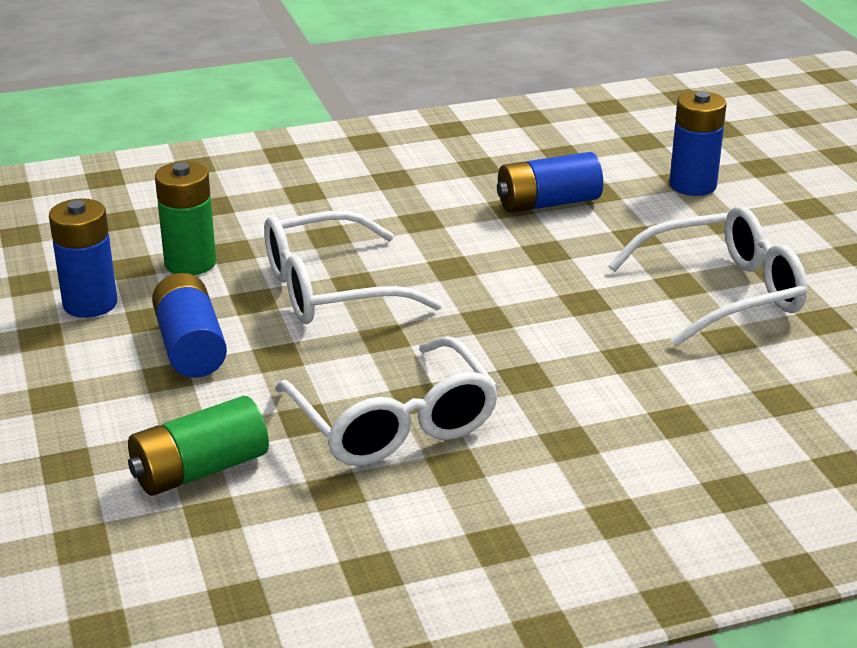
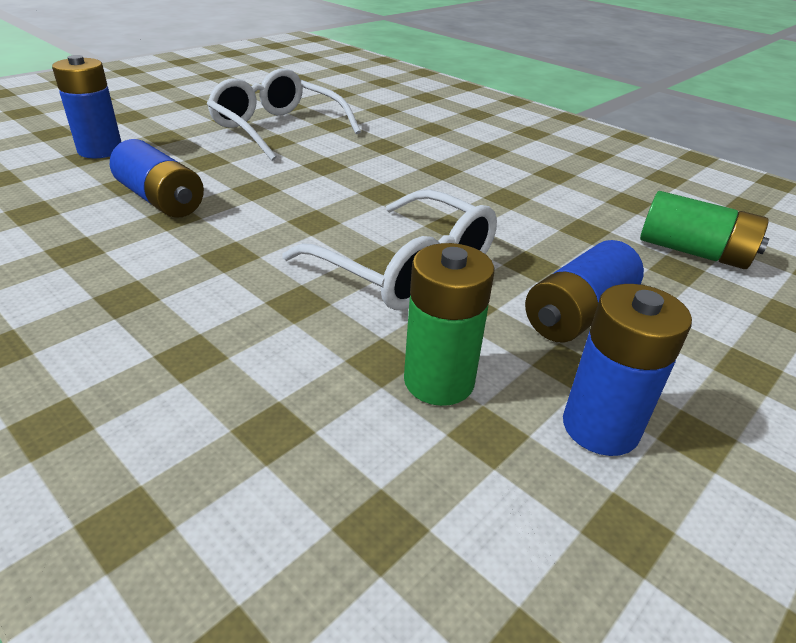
camera: 120 degrees left, 5 degrees up
(394, 423) = (544, 198): white glasses -> none

